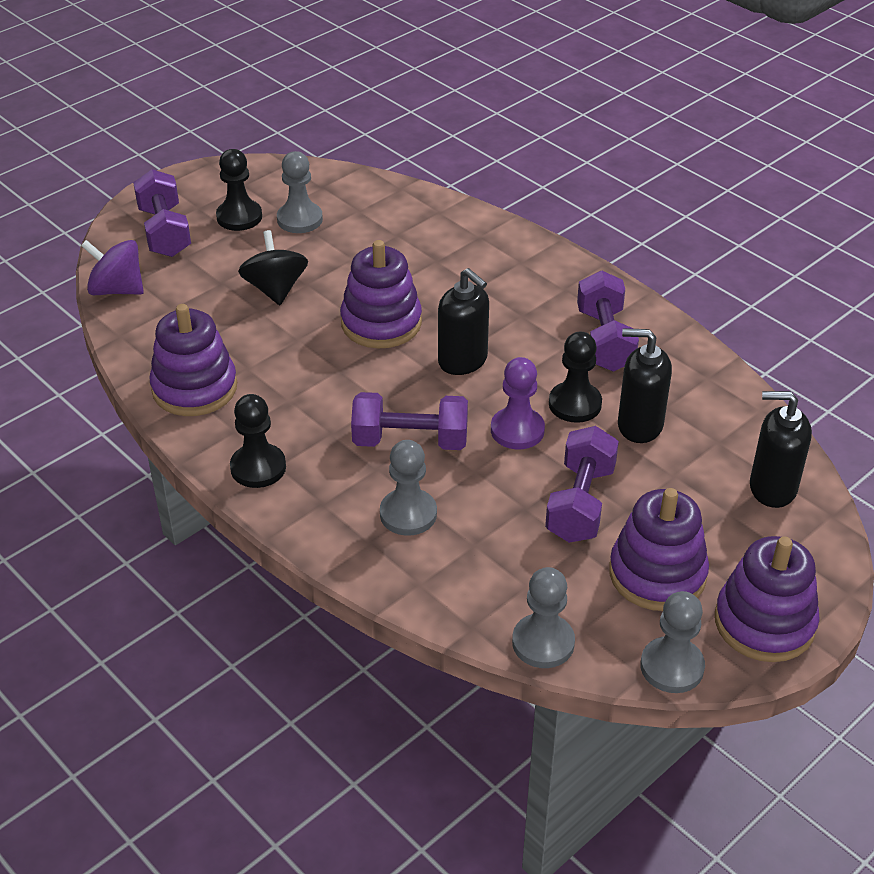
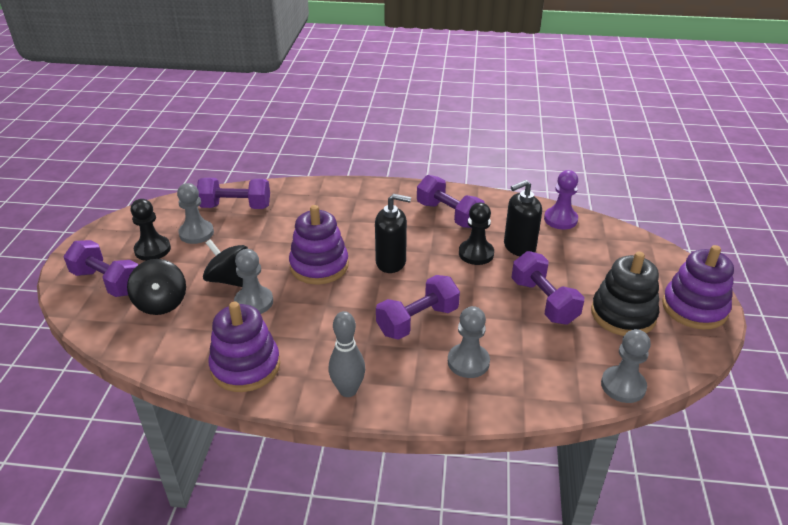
camera: 40 degrees left, 5 degrees down
(117, 289) = (112, 334): purple spinning top -> none
(189, 280) = (161, 303): none -> black spinning top
(258, 468) = (348, 390): black pawn -> grey bowling pin
(373, 207) = (236, 207): none -> purple dumbbell
(517, 430) = (465, 282): purple pawn -> purple pawn (560, 219)
(657, 574) = (623, 314): purple stacking toy -> black stacking toy
(672, 667) = (690, 356): grey pawn -> grey pawn (254, 302)
(772, 488) = (612, 243): black soap dispenser -> none

